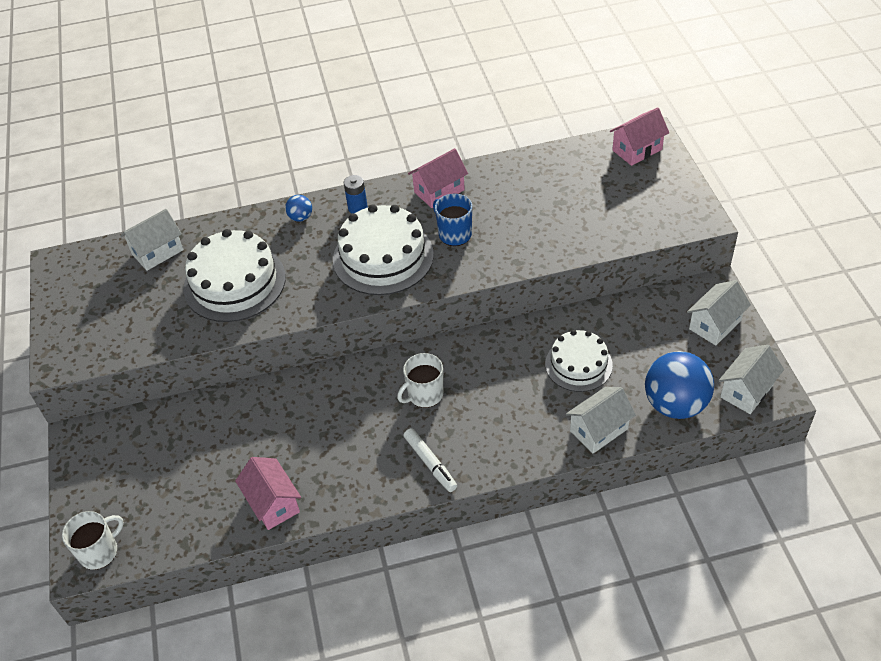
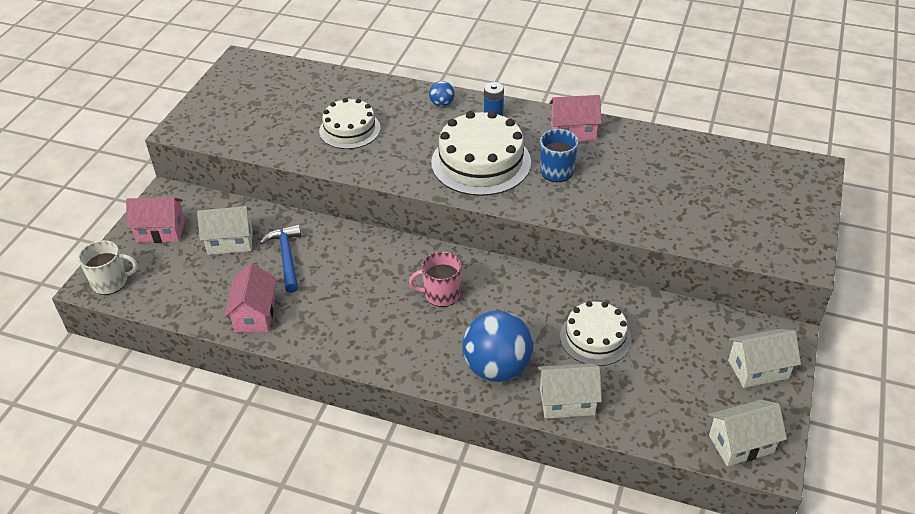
camera: 30 degrees right, 5 degrees down
(157, 252) = (314, 83): white house -> white house (230, 242)
(234, 282) = (349, 129): white cake -> white cake, size x0.64
(256, 435) = (286, 258): none -> blue hammer
(424, 394) = (441, 294): white mug -> pink mug
(430, 463) = (399, 350): white marker -> none
(637, 150) = (789, 174): pink house -> pink house (161, 231)
(675, 404) = (658, 418): blue ball -> blue ball (497, 368)

